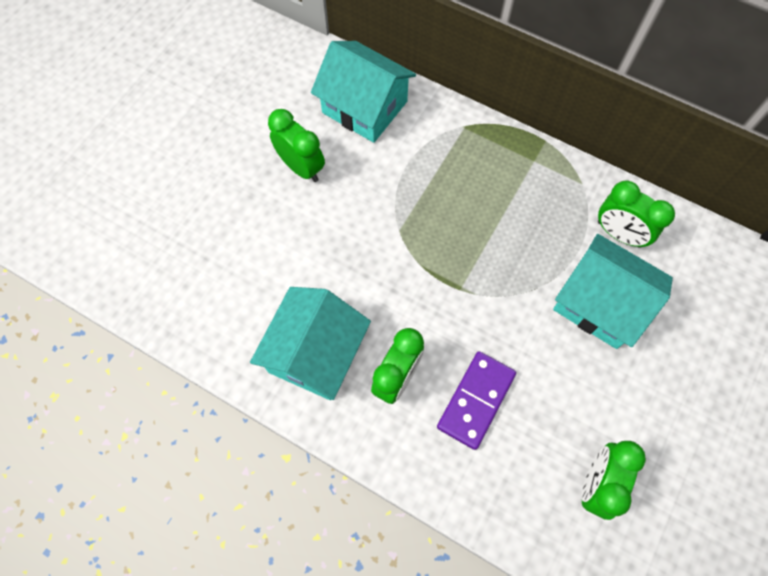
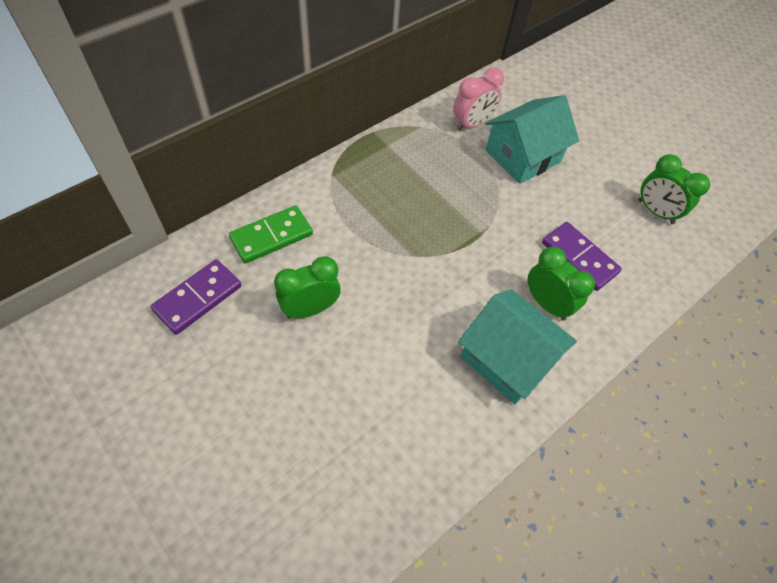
camera: 75 degrees left, 10 degrees down
(277, 82) = (198, 298): none -> purple domino
(365, 107) = (271, 236): turquoise house -> green domino
(619, 234) = (472, 124): green clock -> pink clock

